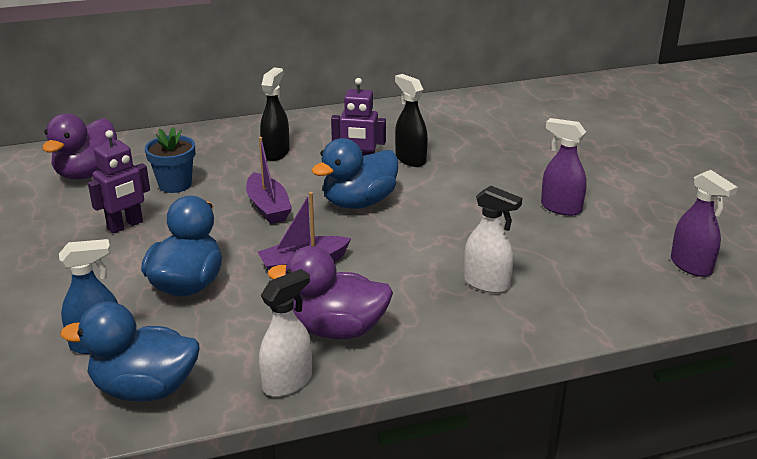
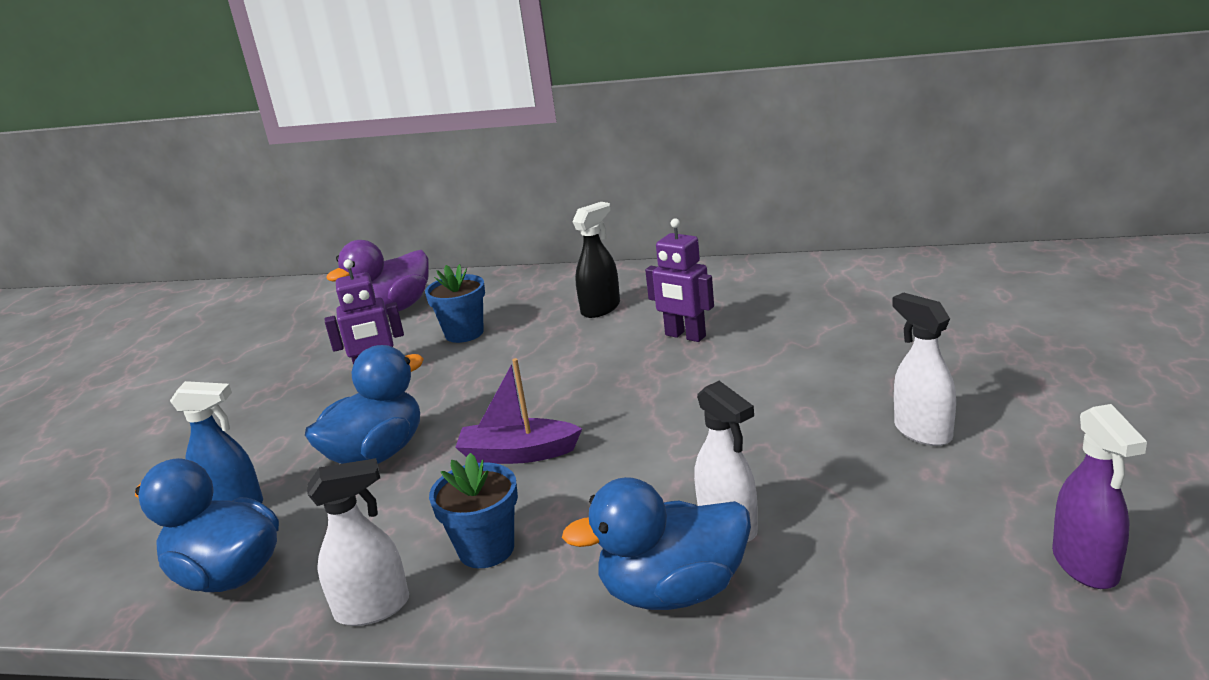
camera: 30 degrees right, 5 degrees down
(268, 207) = (538, 374): purple boat -> none
(337, 329) = (486, 549): purple duck -> blue flower pot
(359, 202) = (647, 383): blue duck -> blue duck (673, 591)
(410, 159) = (756, 334): black spray bottle -> none
(560, 208) = (922, 431): purple spray bottle -> white spray bottle

